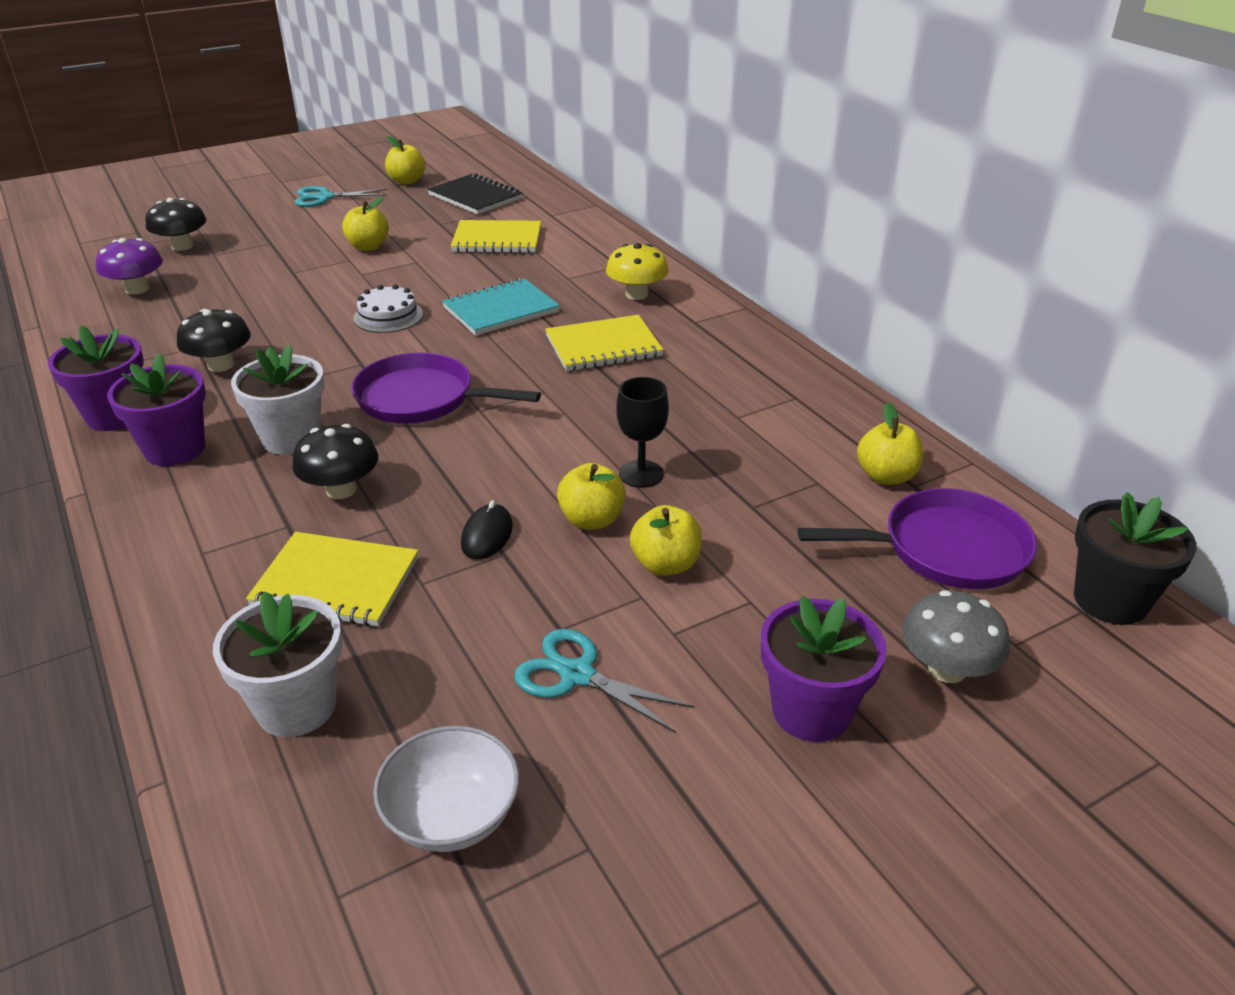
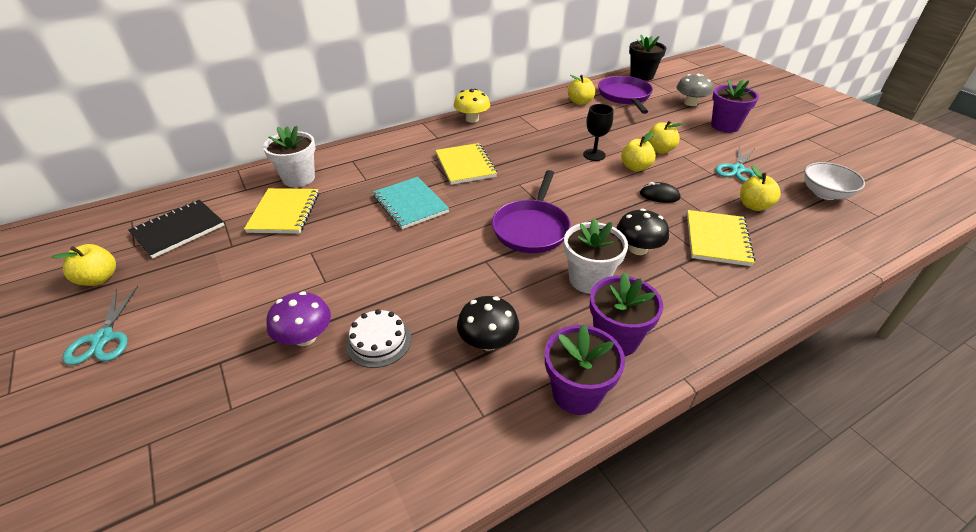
camera: 90 degrees left, 5 degrees up
(137, 289) = (307, 463): purple mushroom -> purple mushroom (305, 337)
(182, 246) = (188, 451): black mushroom -> none
(296, 706) = (803, 239): white flower pot -> white flower pot (299, 178)
(368, 247) = (265, 285): yellow apple -> yellow apple (753, 206)
(388, 316) = (411, 256): white cake -> white cake (378, 341)
(636, 294) = (398, 154): yellow mushroom -> yellow mushroom (472, 119)

